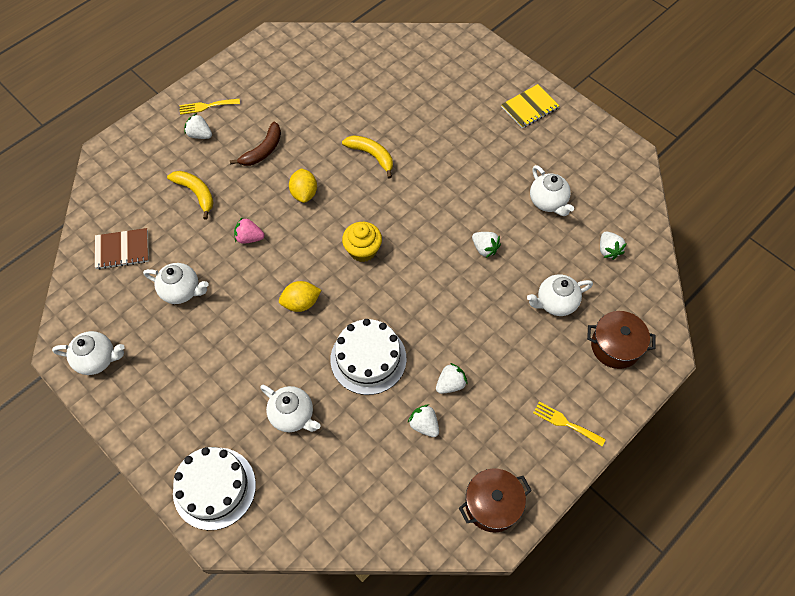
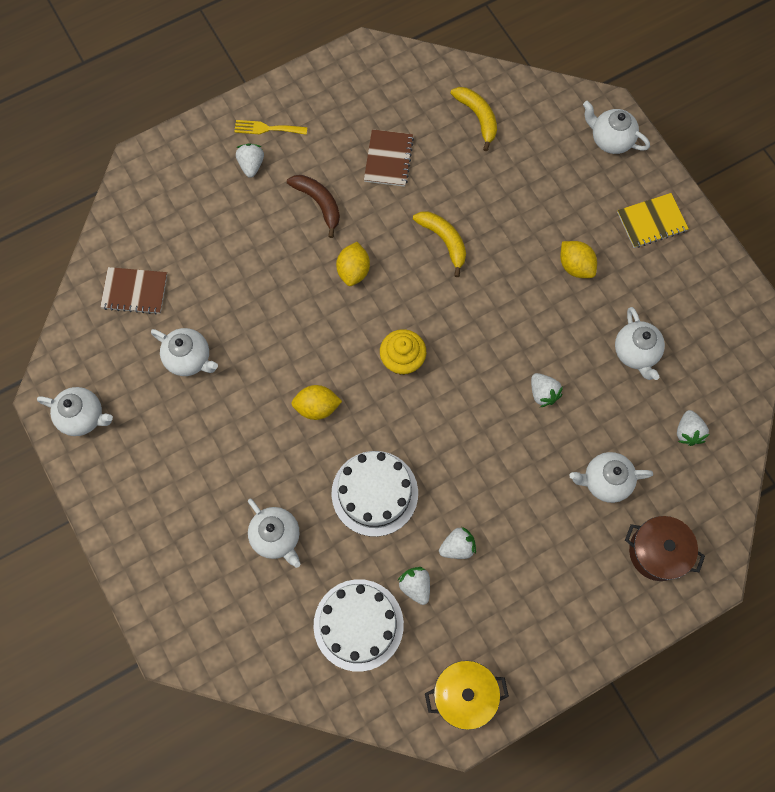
camera: 15 degrees right, 10 degrees up
(196, 193) = (231, 241): yellow banana -> yellow banana (478, 118)
(200, 135) = (251, 165): white strawberry -> white strawberry turned 45 degrees clockwise
(214, 488) = (176, 595): white cake -> white cake (358, 624)
(249, 238) = (278, 312): pink strawberry -> none
(263, 150) = (319, 203): brown banana -> brown banana turned 90 degrees counterclockwise
(310, 107) = (388, 159): none -> brown notebook
(480, 59) = (610, 140): none -> white teapot
(481, 151) = (575, 266): none -> yellow lemon
(492, 504) = (464, 695): brown pot -> yellow pot
(565, 423) = (572, 626): yellow fork -> none

